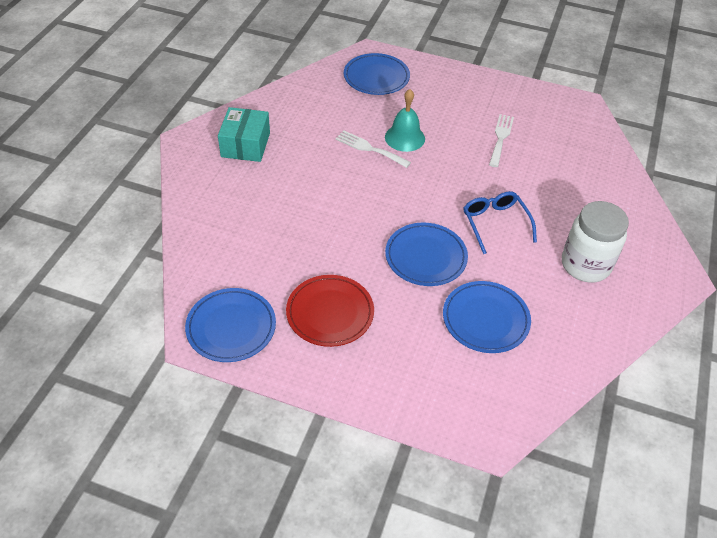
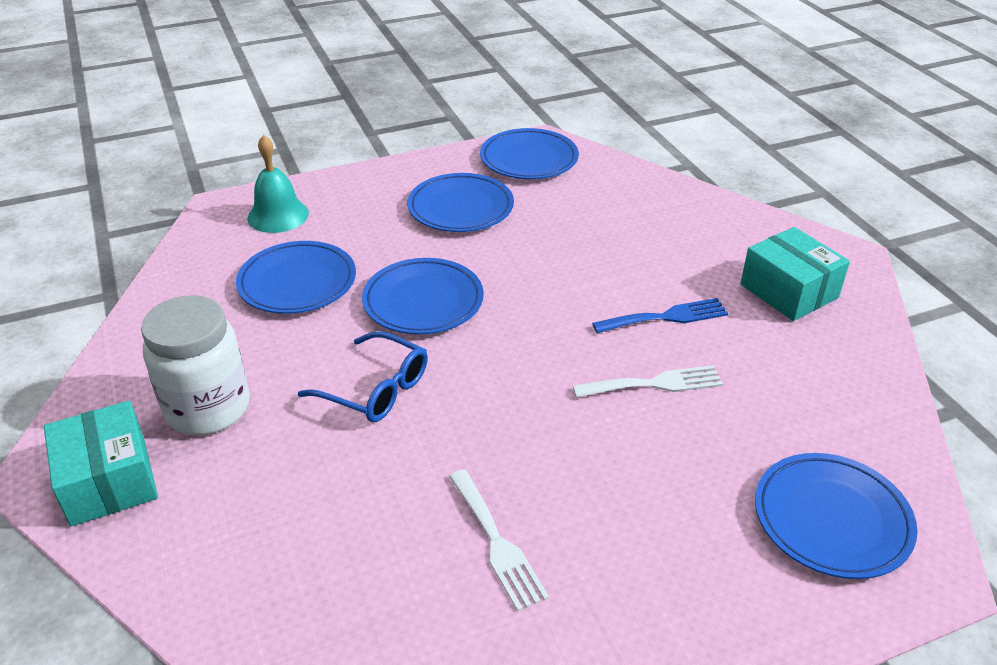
camera: 140 degrees right, 10 degrees down
(319, 170) = (666, 317): none -> blue fork
(330, 313) = (460, 208): red plate -> blue plate
(405, 137) = (635, 434): turquoise bell -> turquoise bell (278, 215)
(650, 256) = (108, 481): none -> turquoise box

